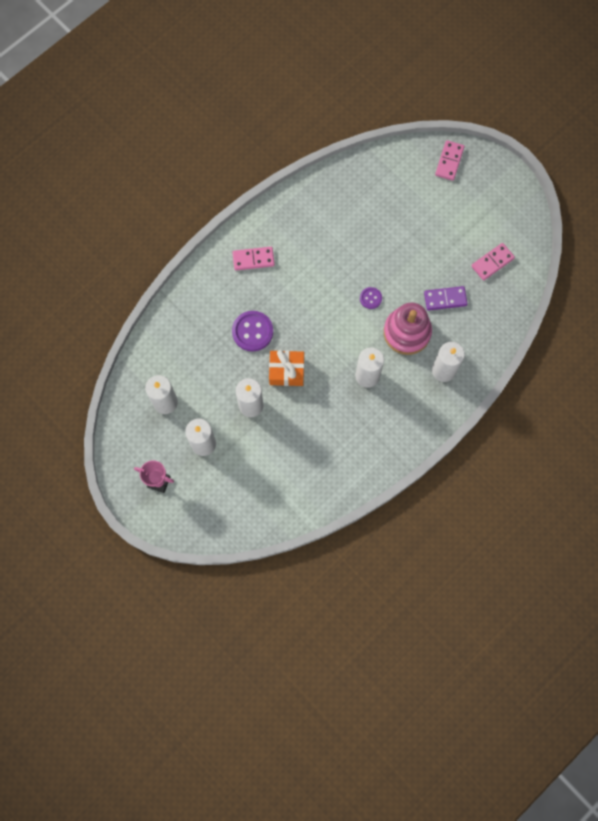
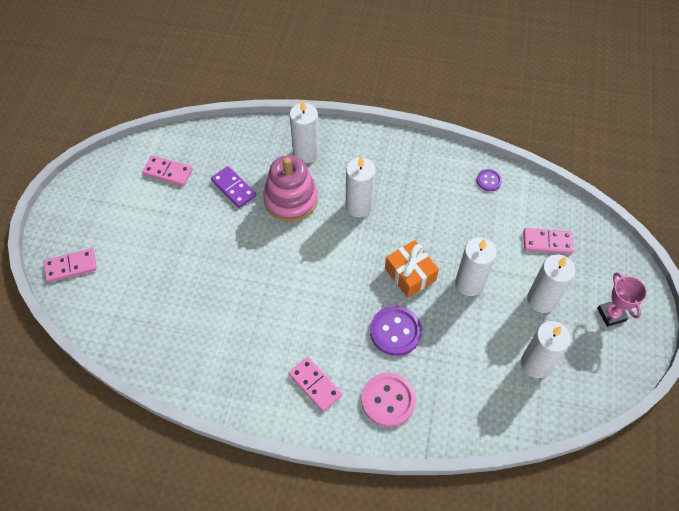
camera: 125 degrees left, 15 degrees down
(211, 295) = (388, 400): none -> pink button
(242, 486) = (547, 242): none -> pink domino
(370, 298) = (278, 248): purple button -> purple button (488, 181)

